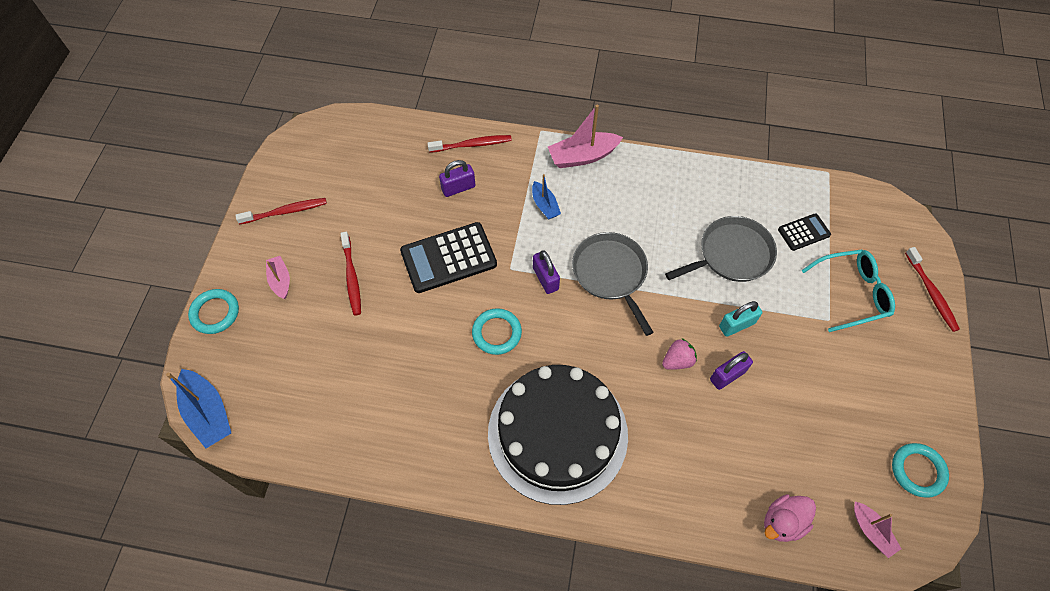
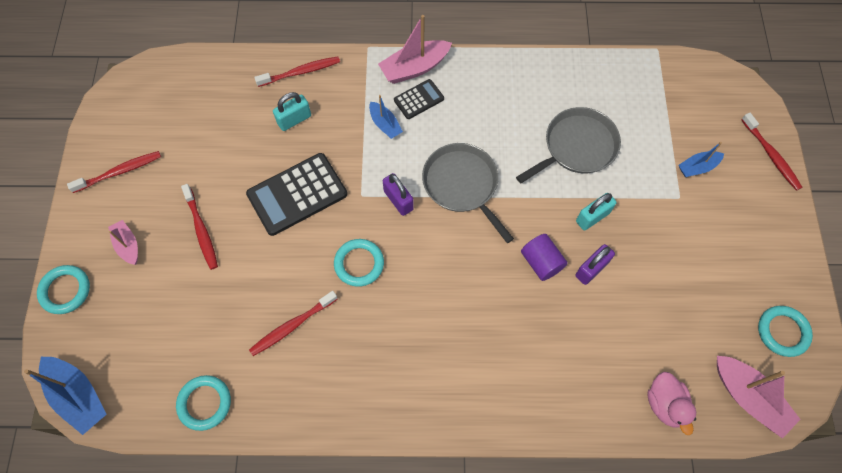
camera: 10 degrees left, 5 degrees up
(325, 440) = (204, 403): none -> turquoise ring
(421, 381) = (292, 326): none -> red toothbrush
(458, 188) = (294, 119): purple padlock -> turquoise padlock
(557, 433) = (436, 355): black cake -> none
(677, 361) = (541, 262): pink strawberry -> purple cylinder
(782, 522) = (665, 404): pink duck -> pink duck turned 60 degrees counterclockwise
(803, 232) = (642, 113): black calculator -> black calculator (419, 99)
(852, 293) = (697, 167): turquoise glasses -> blue boat
(871, 531) = (748, 398): pink boat -> pink boat, size x1.67

